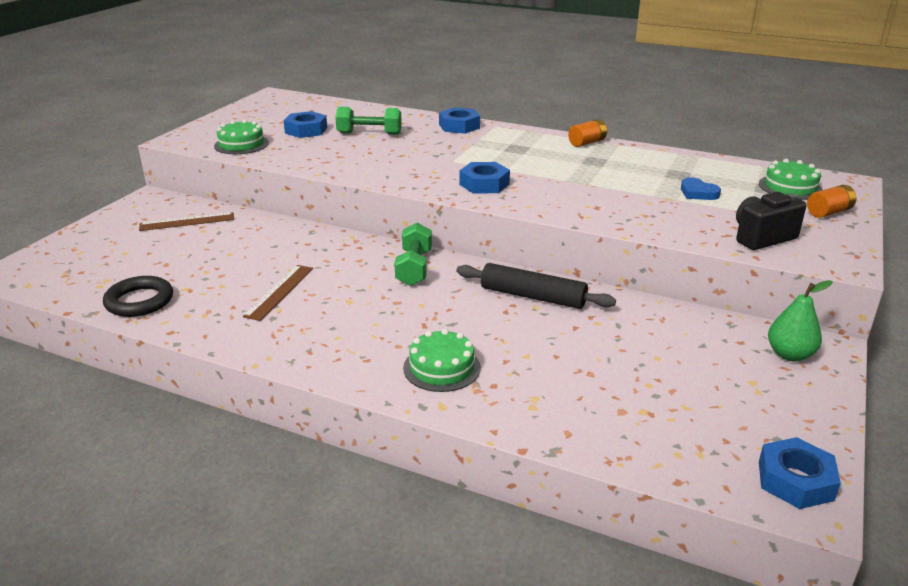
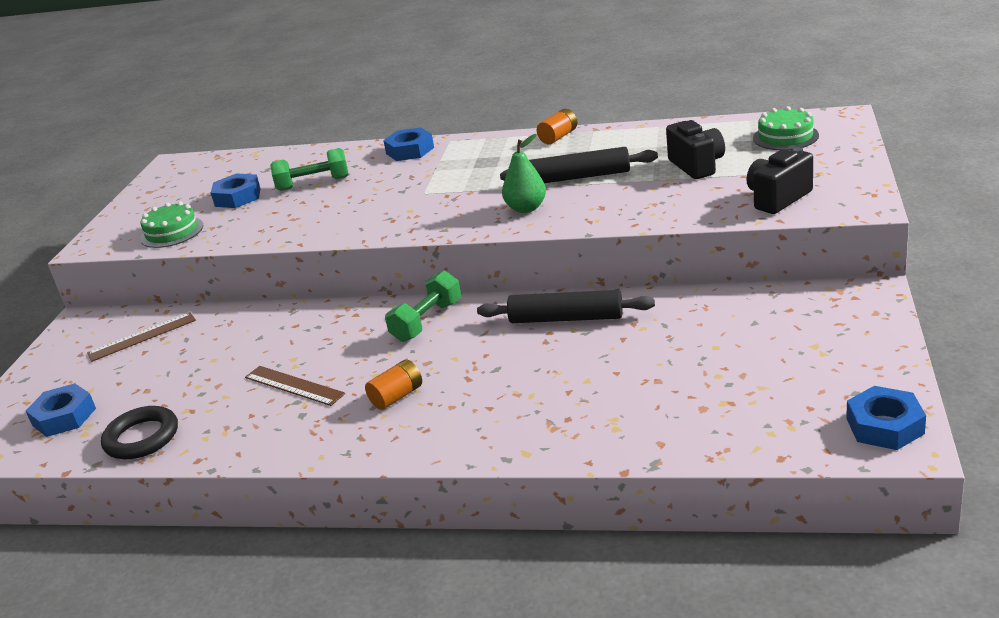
camera: 10 degrees left, 0 degrees up
(280, 292) = (294, 385): brown ruler -> brown ruler turned 60 degrees counterclockwise
(414, 268) = (427, 321): green dumbbell -> green dumbbell turned 45 degrees clockwise
(442, 367) = (507, 416): green cake -> none
(484, 184) = (471, 211): blue nut -> blue nut (64, 417)
(589, 178) = (579, 177): none -> black rolling pin
(698, 193) = (697, 166): blue heart -> black camera
(789, 355) = (839, 309): green pear -> green pear (526, 208)
(828, 212) = (832, 155): orange battery -> orange battery (397, 396)

